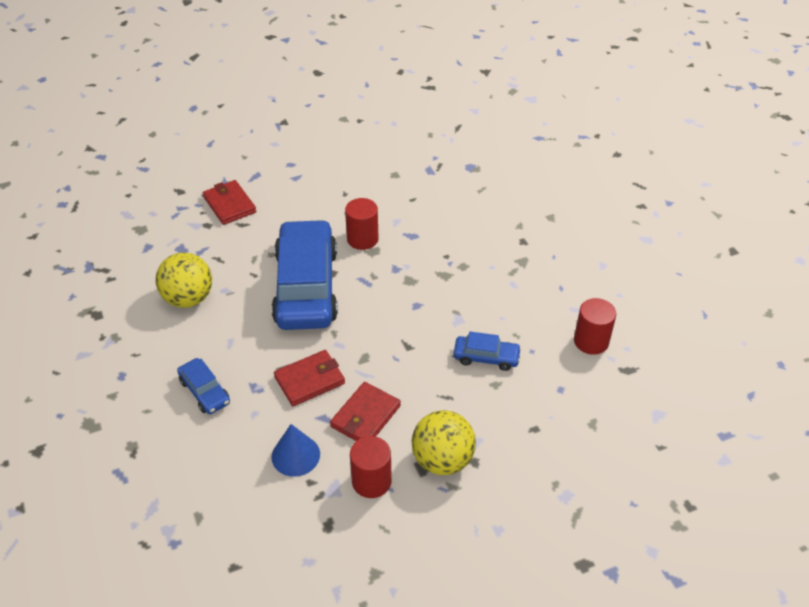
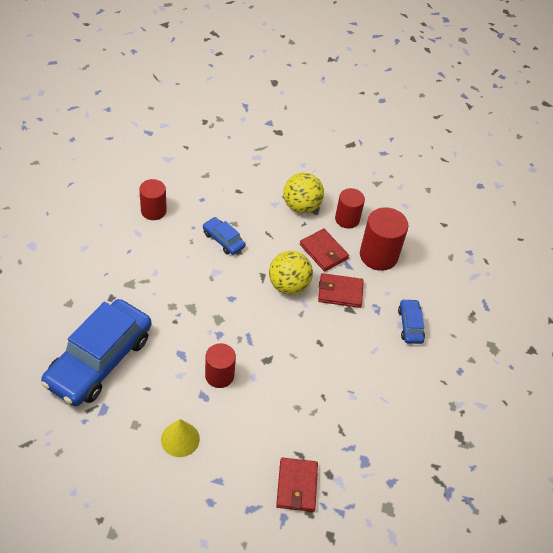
camera: 150 degrees left, 5 degrees up
(188, 298) = (384, 406): yellow ball -> yellow ball (288, 285)
(295, 455) = (378, 255): blue cone -> red cylinder
(306, 287) = (293, 360): blue car -> blue car (99, 360)
(350, 184) = (180, 439): none -> yellow cone
(365, 416) = (323, 252): red wallet -> red wallet turned 75 degrees clockwise

